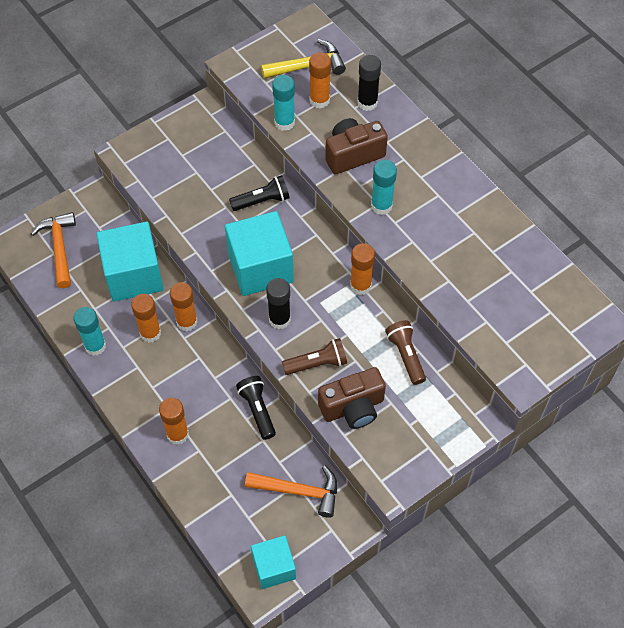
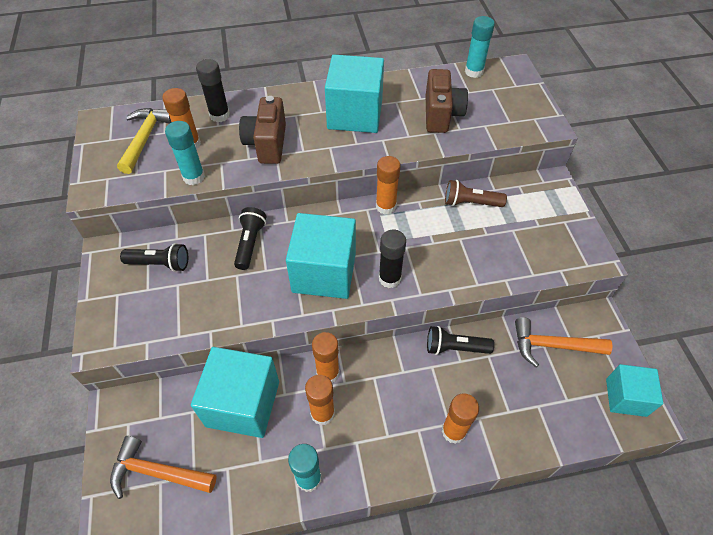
camera: 65 degrees left, 5 degrees down
(209, 150) = (160, 264): none -> black flashlight
(299, 491) = (552, 345): orange hammer -> orange hammer turned 120 degrees counterclockwise
(317, 363) = (451, 267): brown flashlight -> none
(353, 408) = (507, 258): brown camera -> brown camera (441, 115)
(381, 206) = (334, 145): turquoise glue stick -> turquoise glue stick (474, 72)
(433, 205) = (355, 114): none -> turquoise cube

